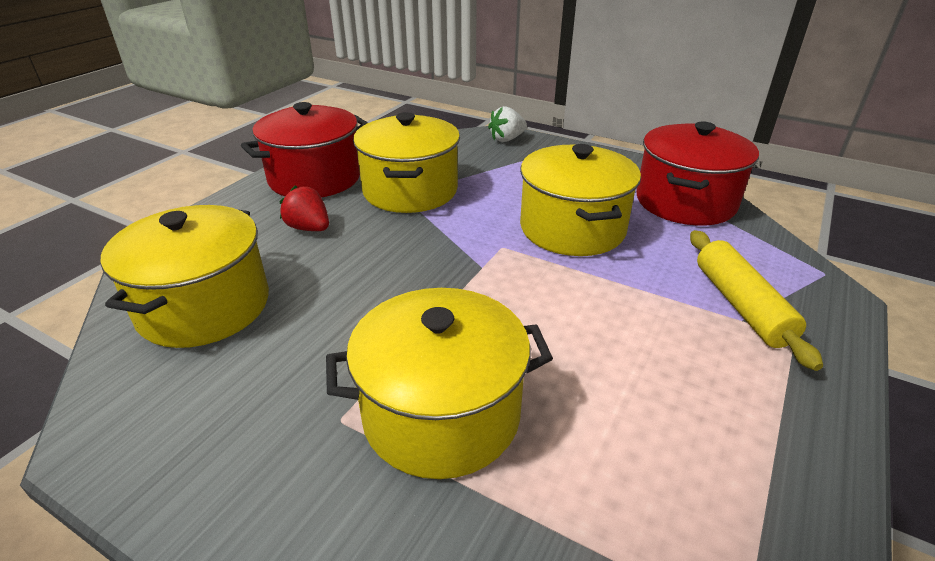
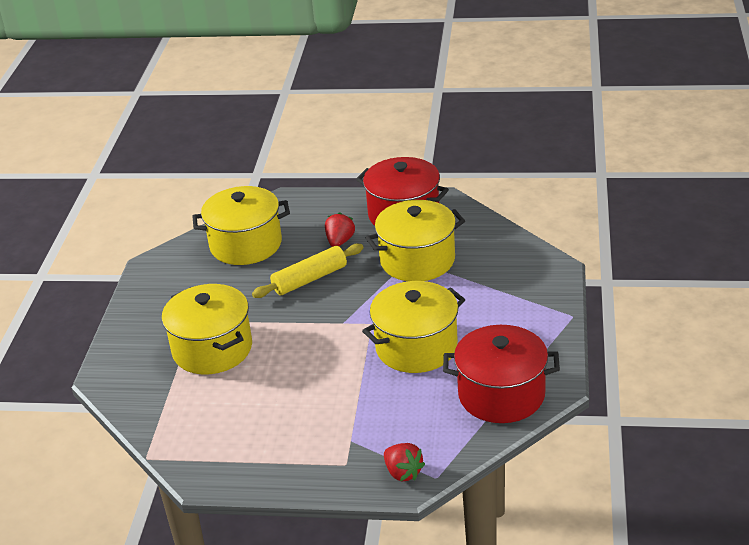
camera: 70 degrees right, 0 degrees up
(507, 139) = (547, 274): white strawberry -> none
(741, 305) = (367, 439): yellow rolling pin -> yellow rolling pin (310, 279)
(816, 294) = (403, 472): none -> red strawberry

